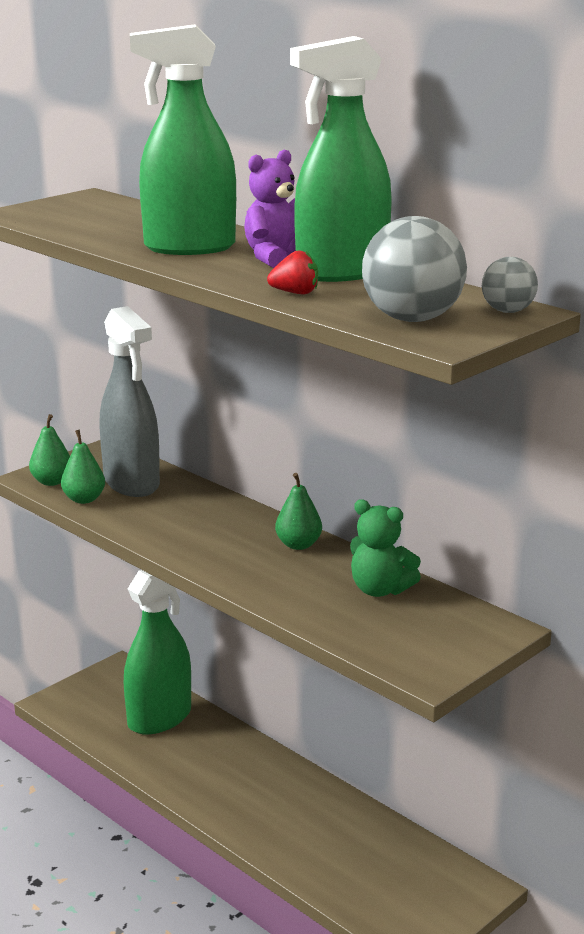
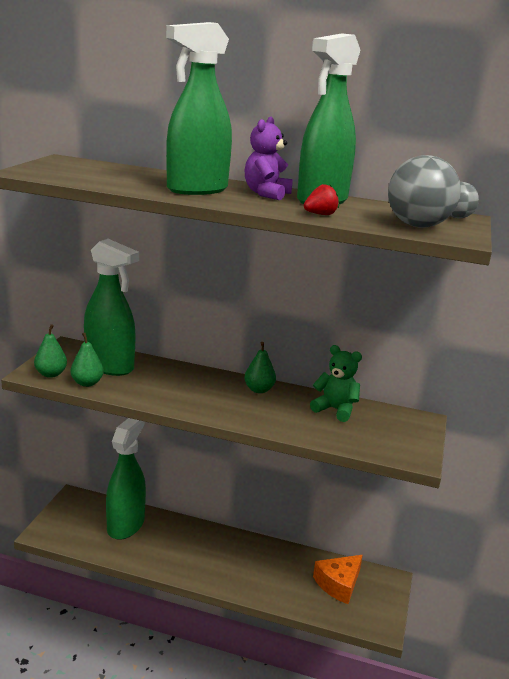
camera: 30 degrees left, 0 degrees up
(132, 483) = (110, 366): grey spray bottle -> green spray bottle
(380, 590) = (335, 409): green teddy bear -> green teddy bear turned 150 degrees counterclockwise
(396, 870) = (338, 584): none -> orange cheese

